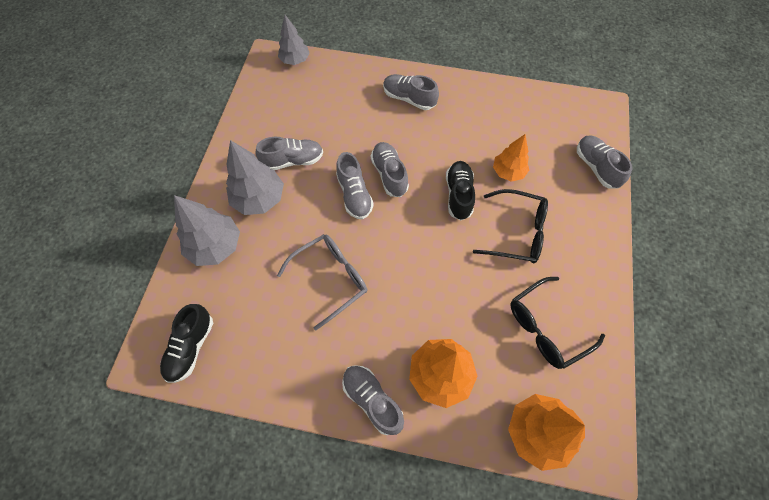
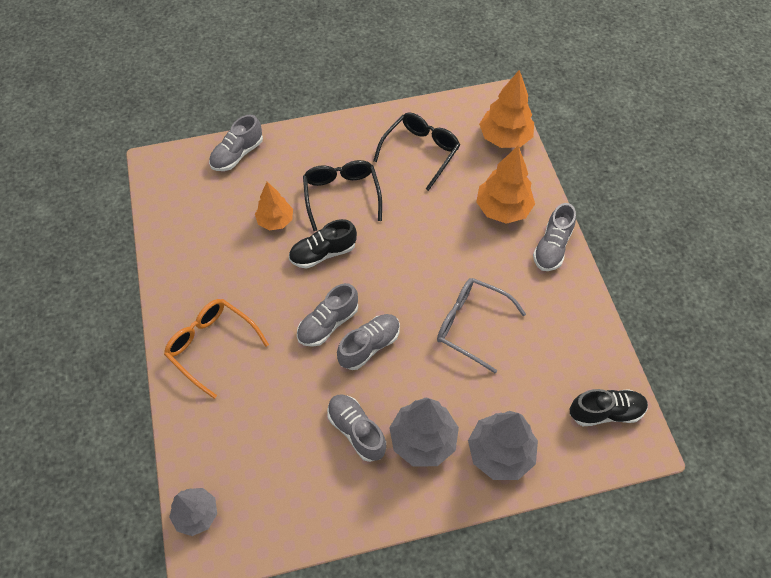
camera: 115 degrees left, 5 degrees down
(409, 98) = (212, 346): grey shoe -> orange glasses
(547, 327) = (420, 152): black glasses -> black glasses turned 90 degrees counterclockwise

